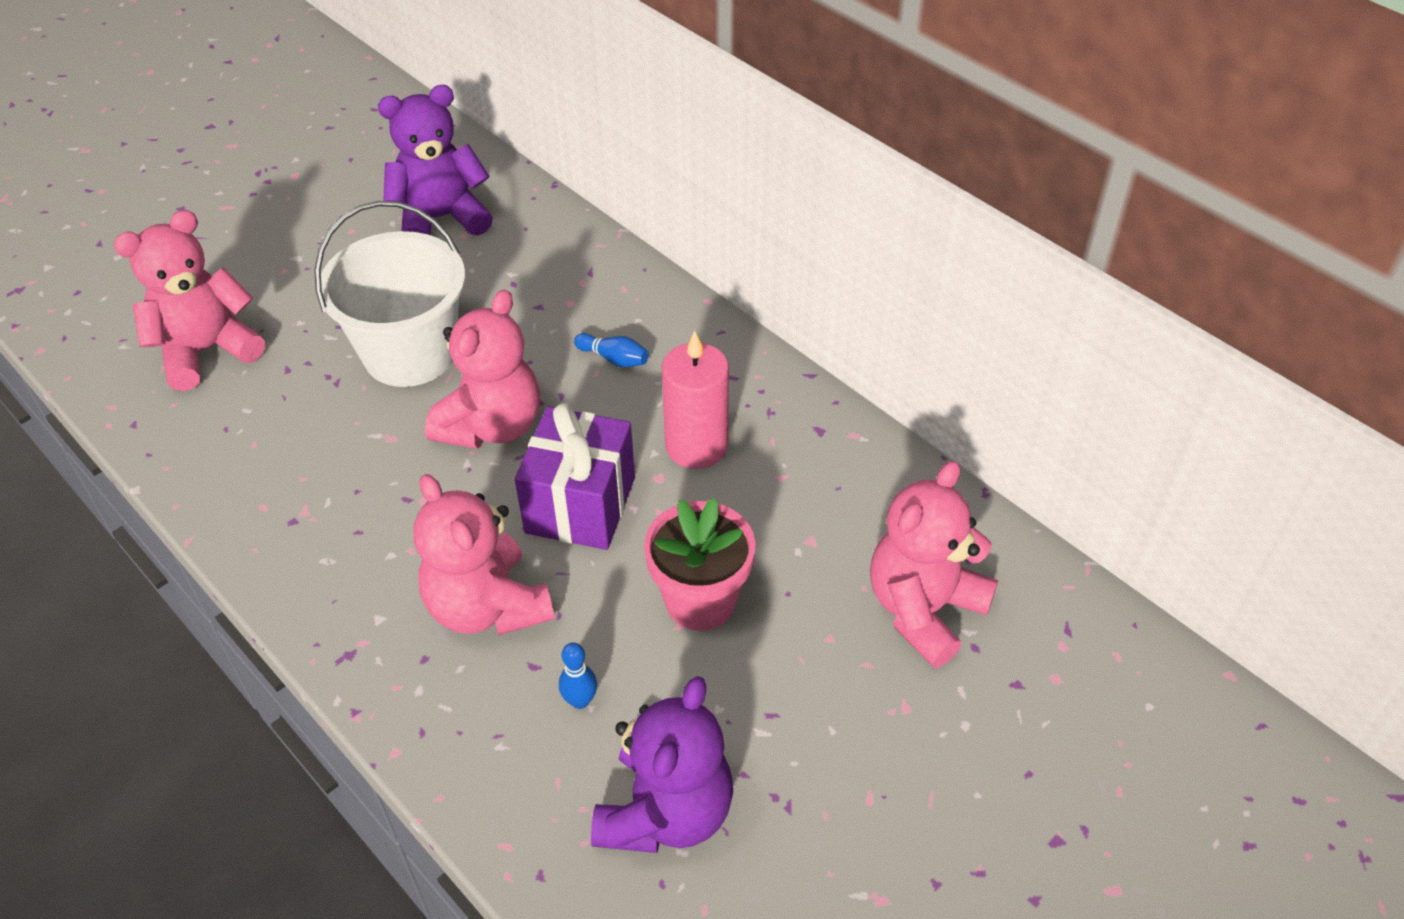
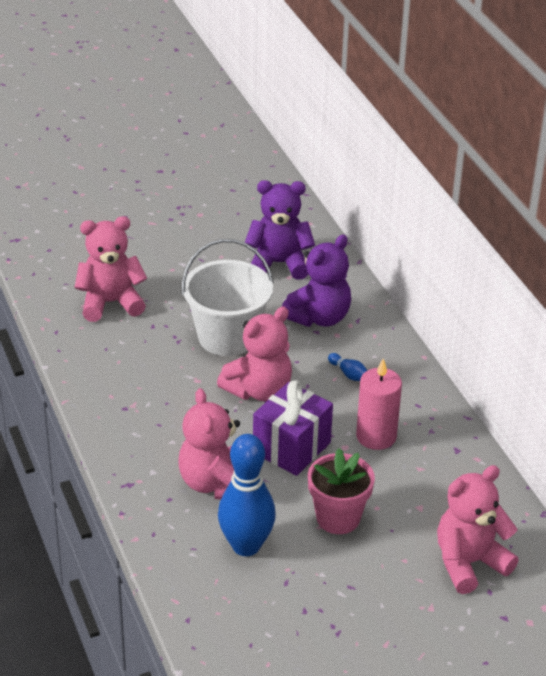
camera: 20 degrees right, 10 degrees down
(580, 700) = (246, 546): blue bowling pin -> blue bowling pin, size x2.49
(665, 812) = (268, 613): purple teddy bear -> purple teddy bear (318, 317)

